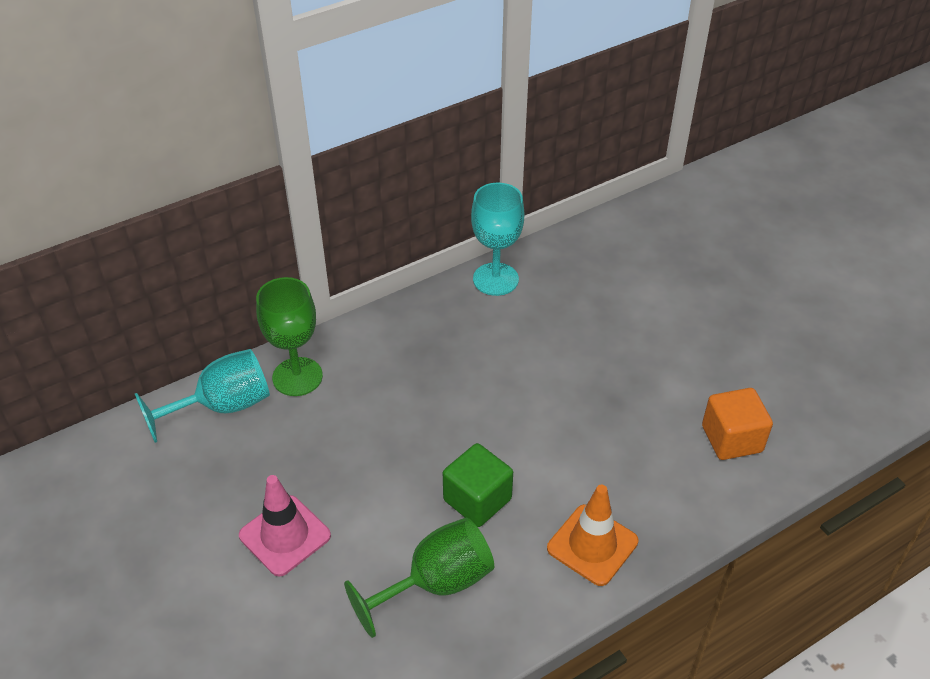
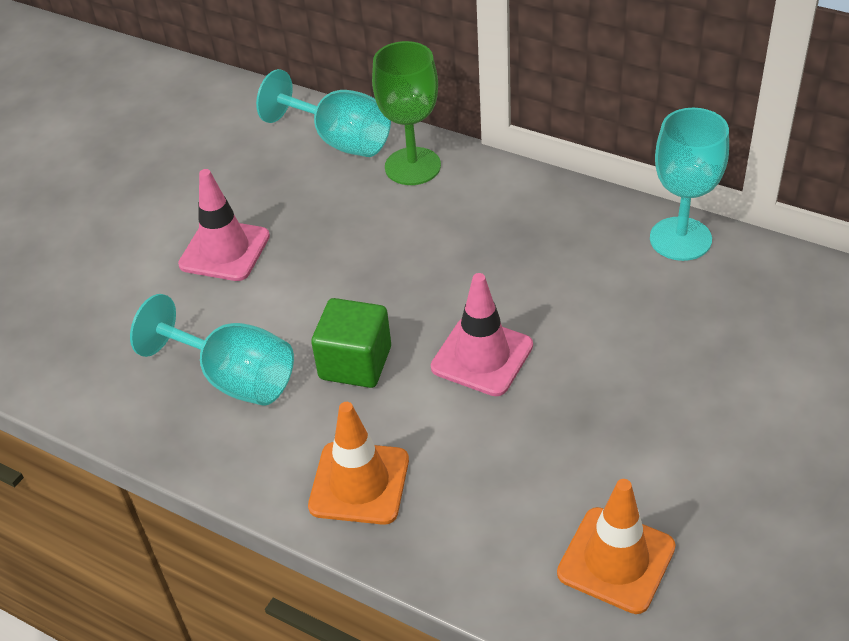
camera: 65 degrees right, 0 degrees up
(436, 584) = (234, 378): green goblet -> turquoise goblet
(524, 426) = (482, 356): none -> pink traffic cone
(731, 439) = (616, 560): orange cube -> orange traffic cone

